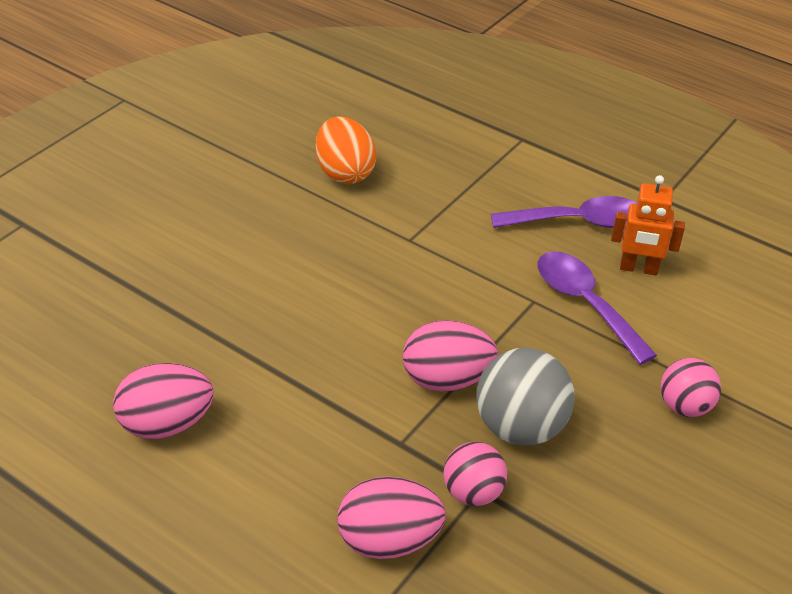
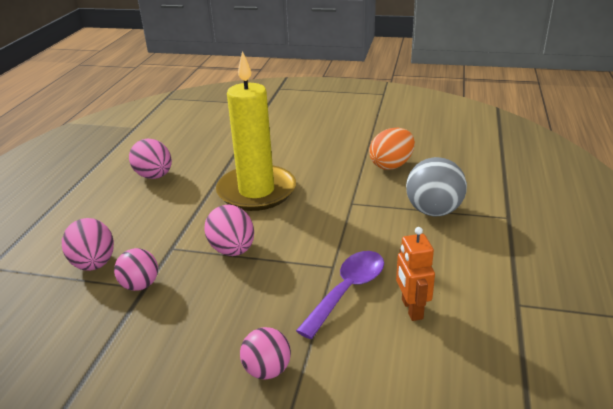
camera: 70 degrees right, 10 degrees down
(313, 317) = (256, 191): none -> yellow candle
(520, 428) = (204, 290): grey ball -> grey ball (433, 211)
(577, 222) = (438, 265): purple spoon -> none

